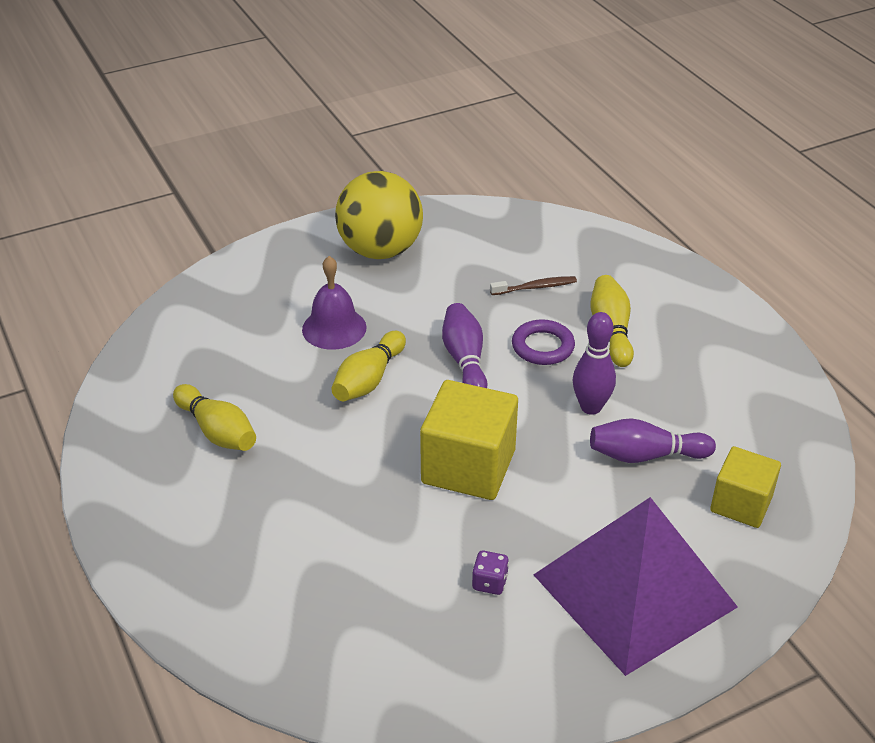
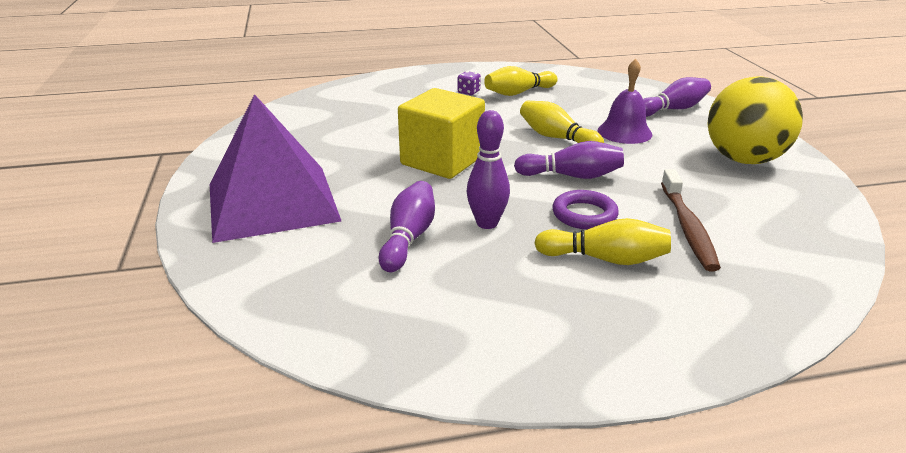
camera: 105 degrees right, 10 degrees down
(250, 292) = (673, 109): none -> purple bowling pin
(489, 583) = (328, 153): purple dice -> purple dice (468, 92)
(535, 287) = (687, 227): brown toothbrush -> brown toothbrush, size x1.64
(741, 504) = (314, 276): yellow cube -> none

